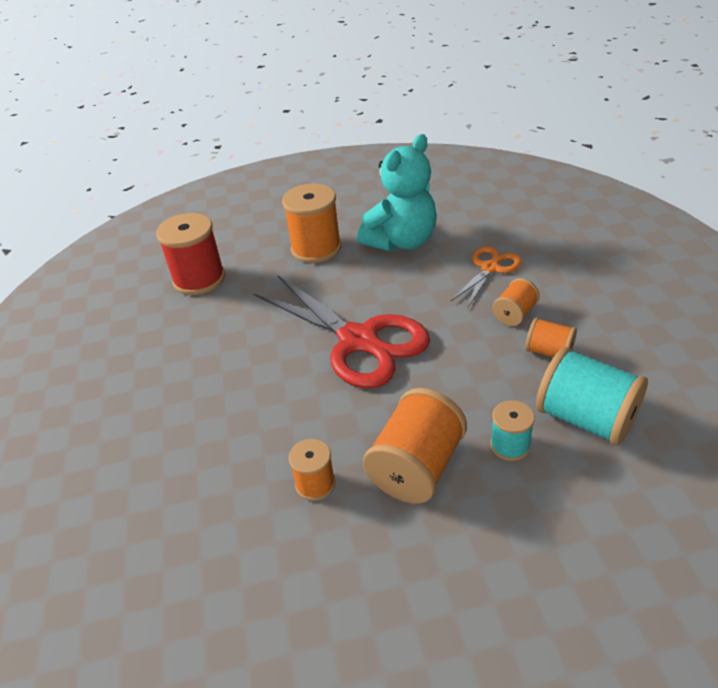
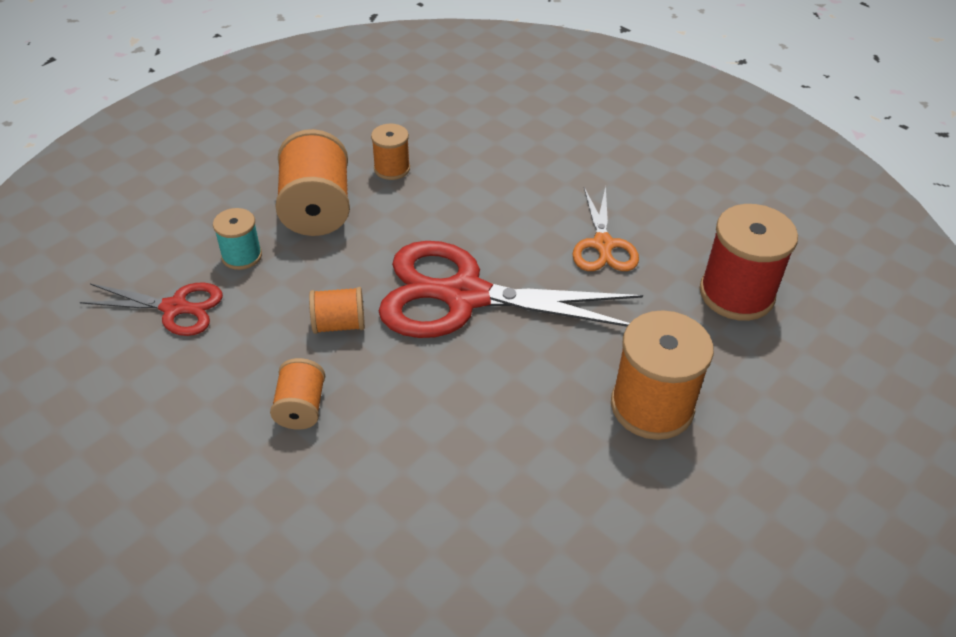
camera: 140 degrees right, 5 degrees up
(401, 241) = (542, 476): turquoise teddy bear -> none
(490, 268) = (374, 477): orange scissors -> orange scissors (603, 245)
(549, 352) = (237, 369): orange spool -> orange spool (339, 324)
(585, 418) = (175, 308): turquoise spool -> red scissors

